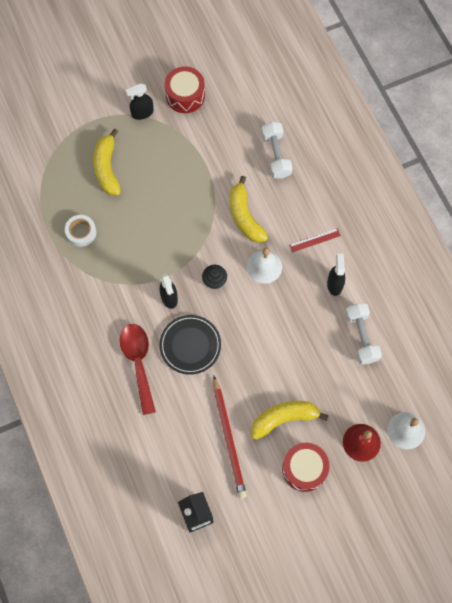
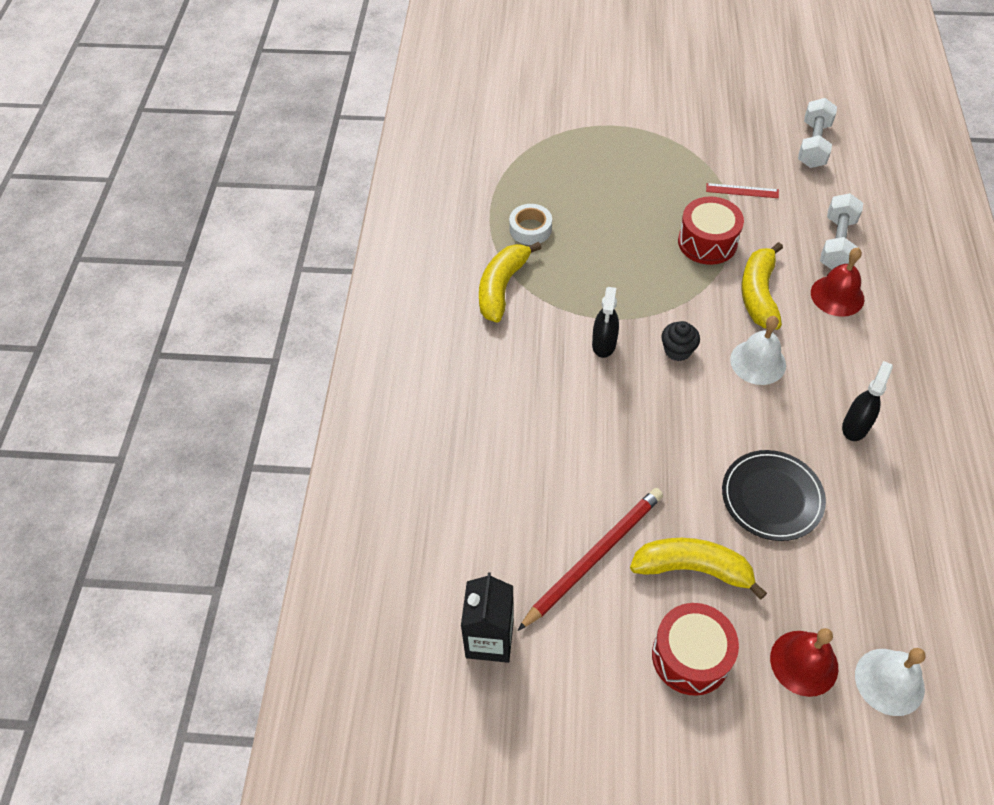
camera: 30 degrees right, 15 degrees down
(107, 168) = (602, 177): yellow banana -> yellow banana (502, 287)
(138, 363) = (519, 402): red spoon -> none
(142, 113) = (678, 139): black spray bottle -> none
(185, 96) = (743, 141): red drum -> red drum (707, 242)
(190, 345) = (602, 412): black plate -> black plate (771, 497)
(229, 439) = (594, 557): red pencil -> red pencil turned 150 degrees counterclockwise
(291, 195) = (837, 295): none -> red bell
(315, 240) = (849, 360): red ruler -> red ruler (742, 191)
(361, 337) = (868, 512): white dumbbell -> white dumbbell (813, 145)

